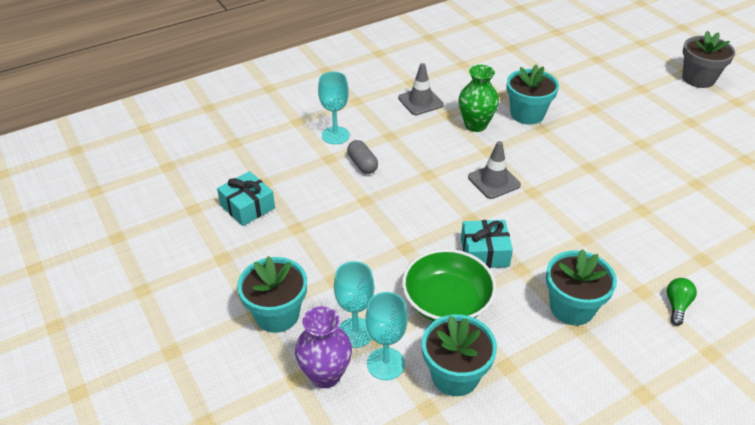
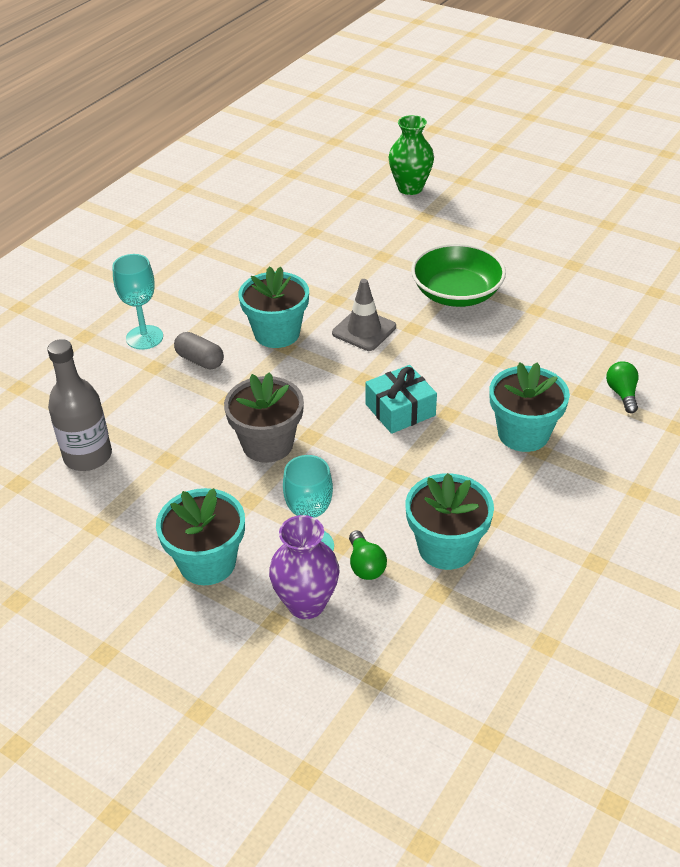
camera: 25 degrees left, 0 degrees up
(247, 206) = (88, 456): turquoise gift -> grey bottle
(385, 364) = (365, 565): turquoise goblet -> green light bulb
(420, 101) = (224, 266): grey traffic cone -> none
(447, 301) = (391, 476): green bowl -> green bowl (456, 293)
(475, 125) = (305, 274): green vase -> green vase (410, 188)
(527, 114) = (356, 244): turquoise flower pot -> turquoise flower pot (277, 333)
(698, 79) = (514, 153): grey flower pot -> grey flower pot (267, 444)

